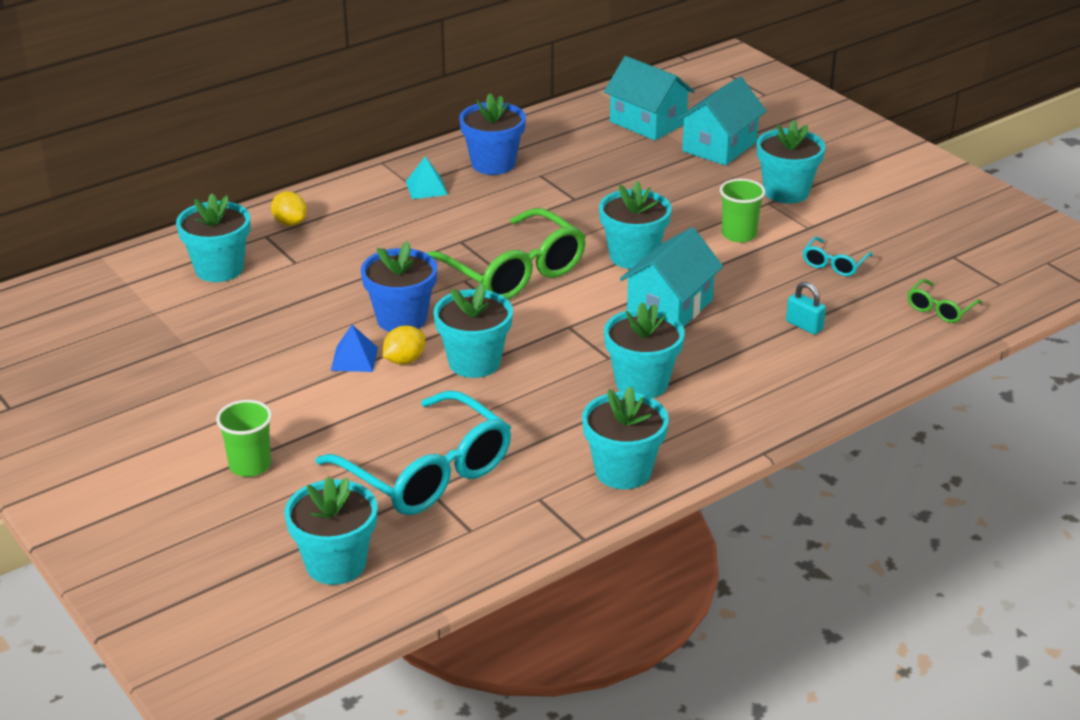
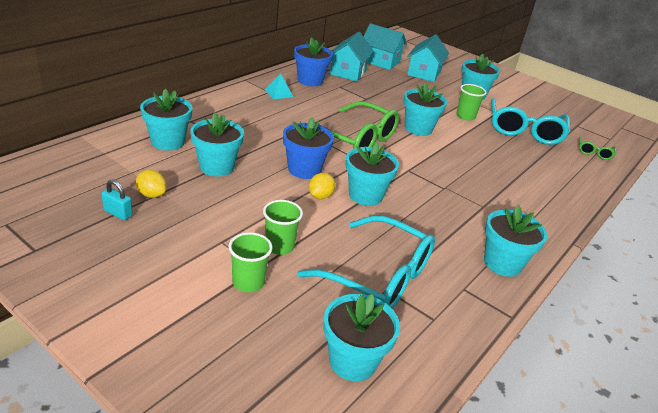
camera: 20 degrees left, 0 degrees up
(290, 223) = (204, 113): yellow lemon -> yellow lemon (151, 194)
(311, 425) = (279, 246): none -> green cup
(354, 358) = (286, 197): blue pyramid -> none
(642, 383) = (473, 203): turquoise flower pot -> turquoise flower pot (217, 167)
(669, 307) = (457, 156): turquoise house -> turquoise house (348, 72)
(804, 326) = (535, 164): turquoise padlock -> turquoise padlock (118, 213)
(834, 264) = (524, 130): turquoise glasses -> turquoise glasses, size x2.24

